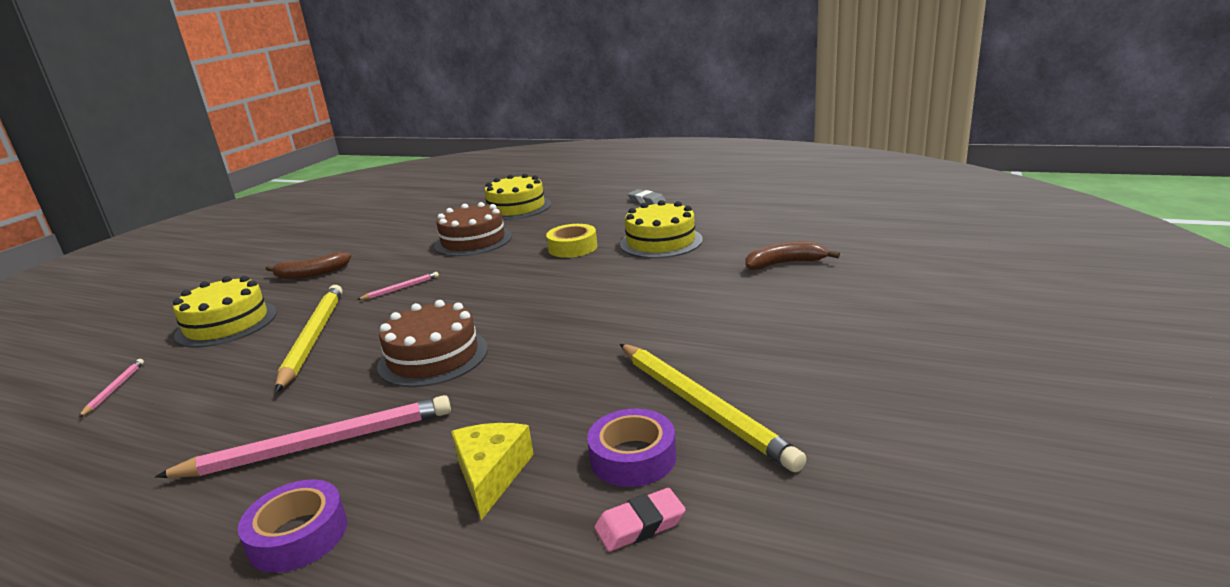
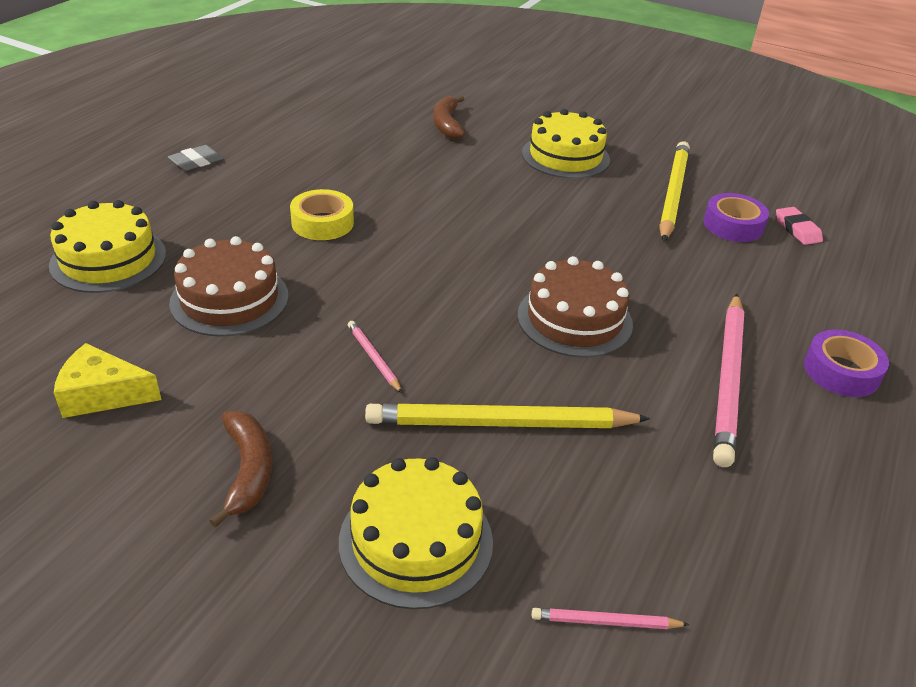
camera: 90 degrees left, 15 degrees up
(319, 445) = (728, 379): pink pencil -> pink pencil turned 150 degrees counterclockwise
(491, 474) = (758, 282): yellow cheese -> yellow cheese (103, 394)
(661, 242) = (348, 170): yellow cake -> yellow cake (565, 156)
(701, 406) = (673, 194): yellow pencil -> yellow pencil turned 45 degrees counterclockwise

